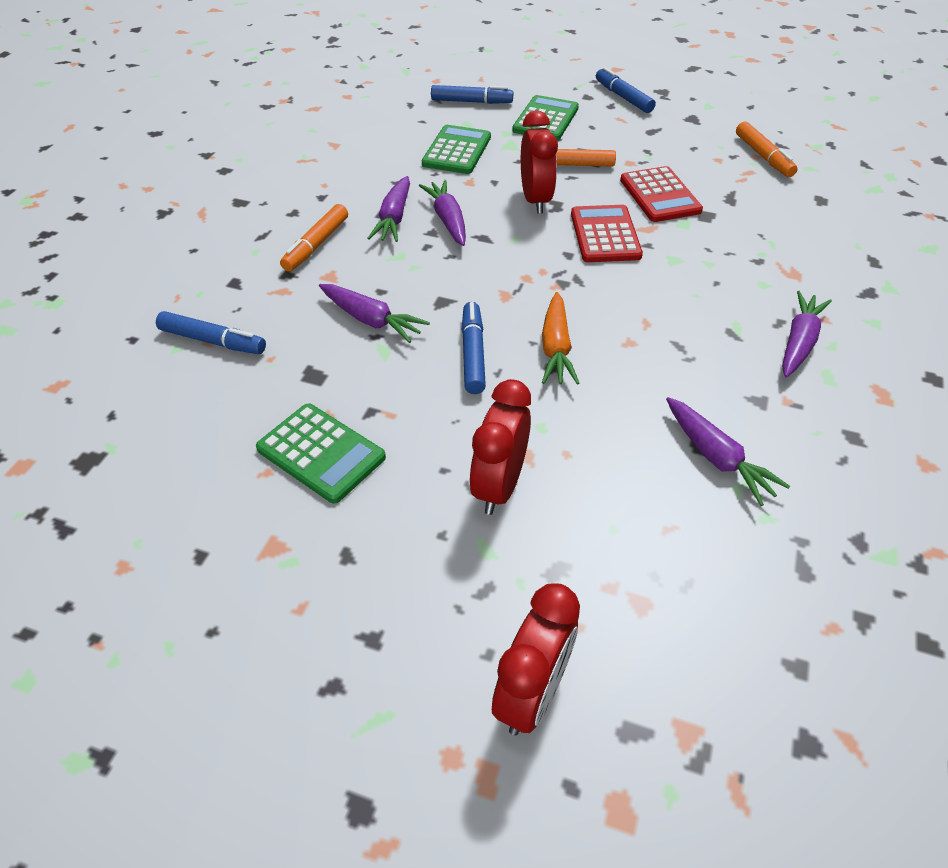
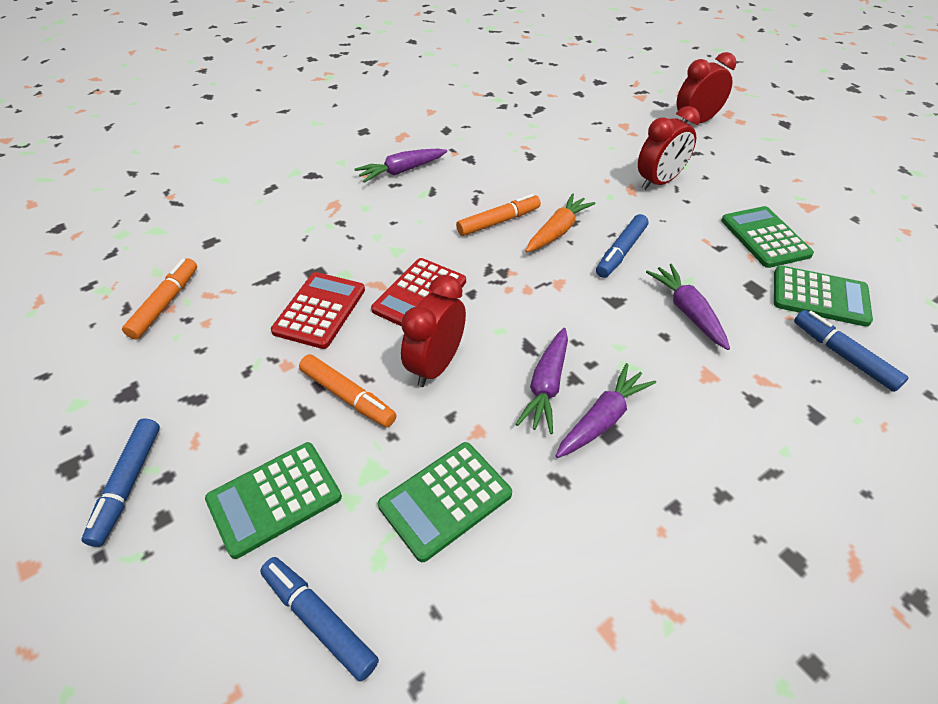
camera: 145 degrees left, 0 degrees up
(241, 396) = (820, 297): none -> green calculator
(316, 245) = (709, 424): orange marker -> orange marker (498, 221)
(717, 458) = (527, 149): purple carrot -> none

